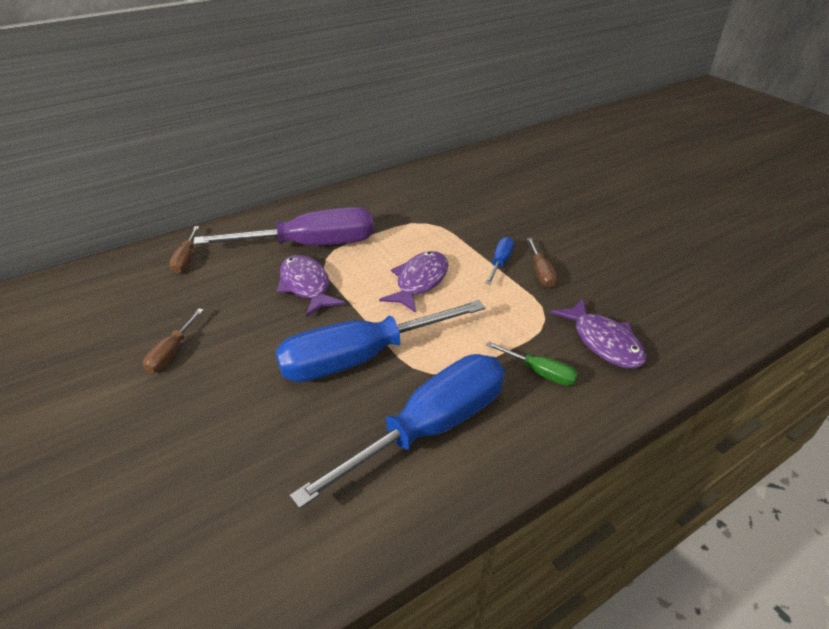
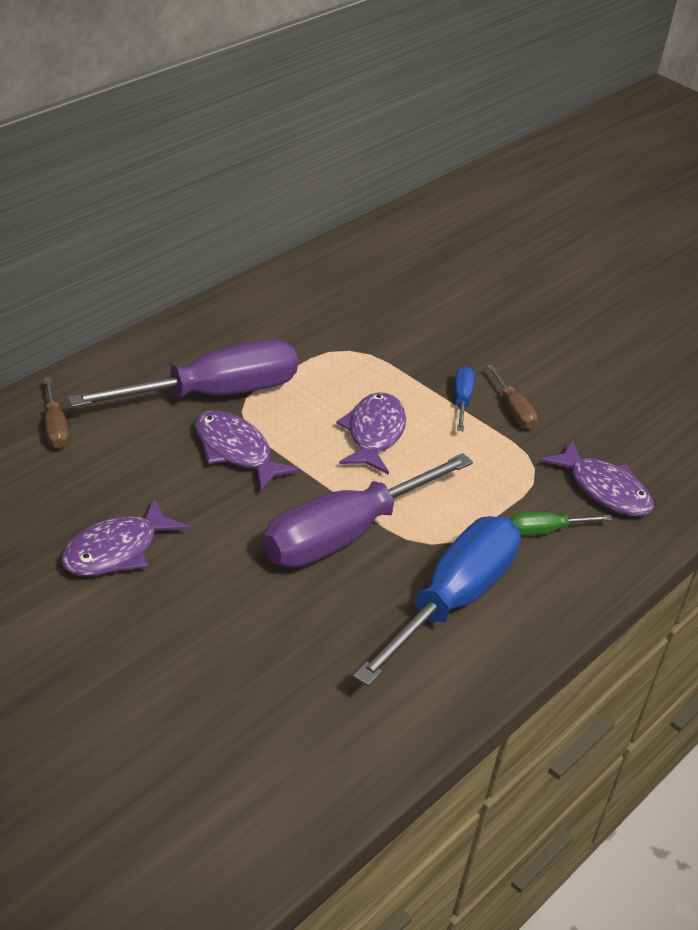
camera: 20 degrees left, 0 degrees up
(172, 352) = (116, 550): brown screwdriver -> purple fish
(361, 357) = (345, 534): blue screwdriver -> purple screwdriver
(539, 372) = (546, 530): green screwdriver -> green screwdriver turned 150 degrees clockwise

